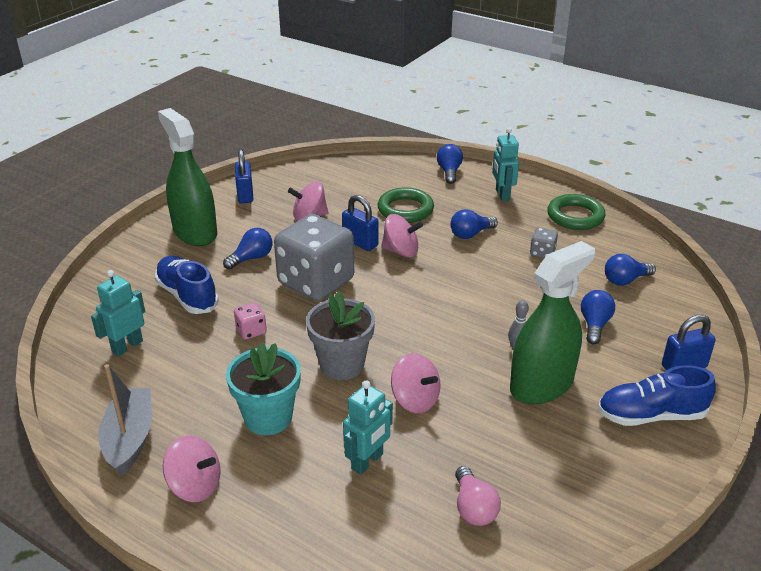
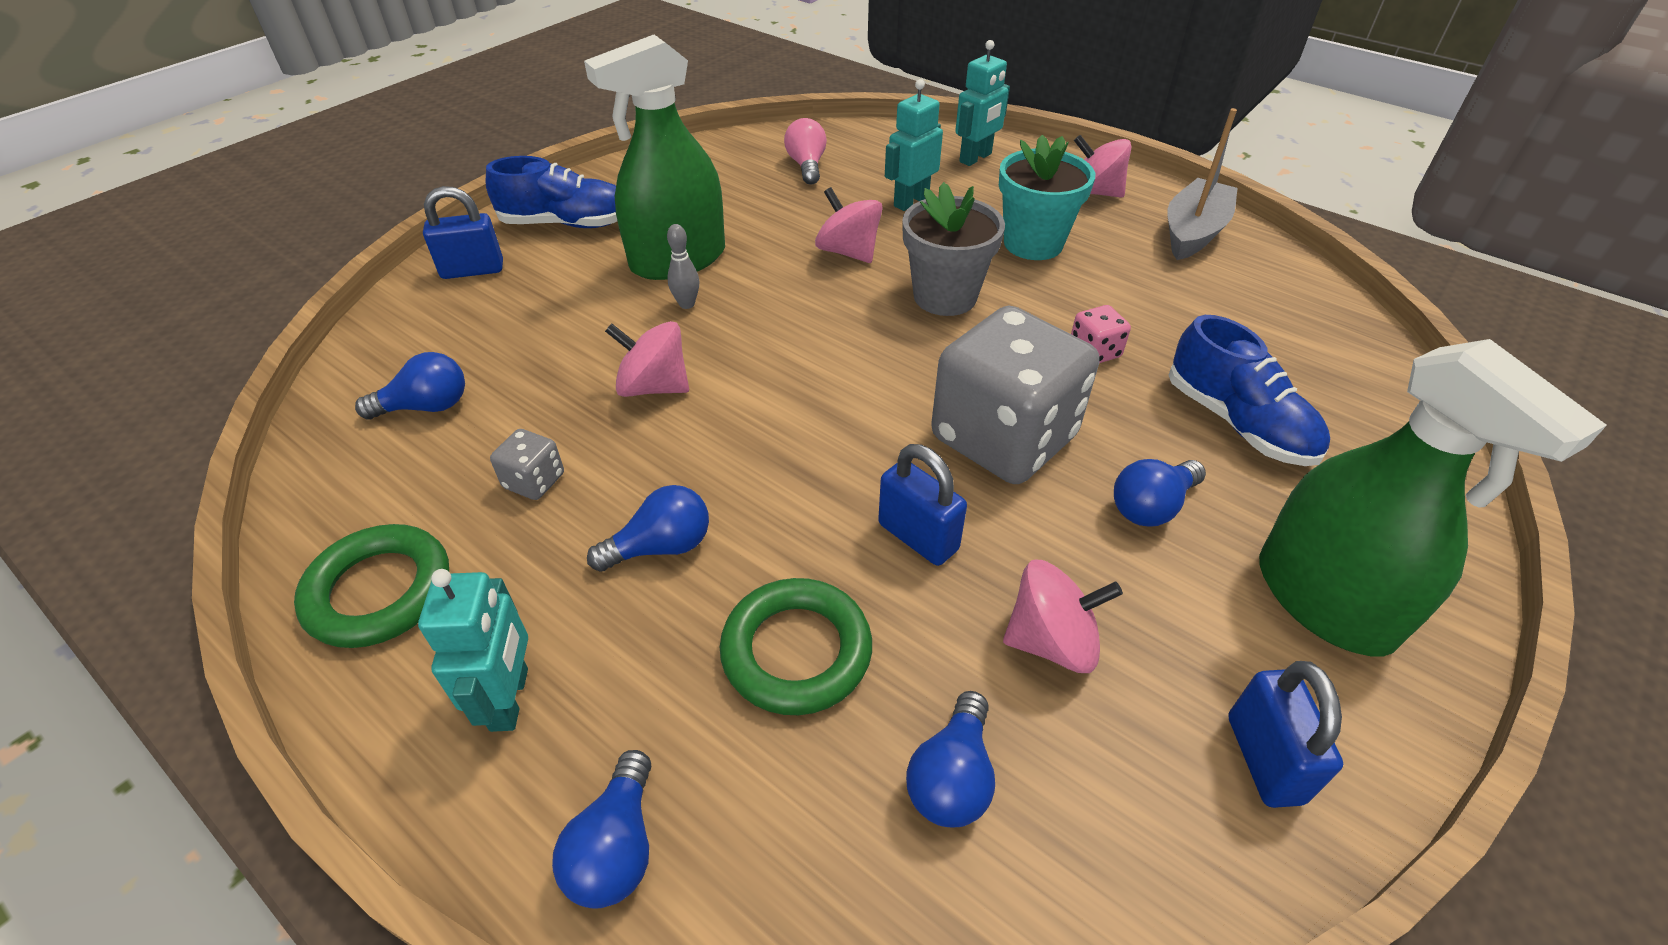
camera: 175 degrees left, 10 degrees up
(127, 346) = (1280, 338): turquoise robot -> turquoise robot (976, 158)
(129, 438) = (1193, 232): grey boat -> grey boat turned 150 degrees counterclockwise
(401, 251) = (829, 505): pink spinning top -> pink spinning top (653, 387)
(594, 325) = (547, 331): blue light bulb -> blue light bulb (952, 777)

